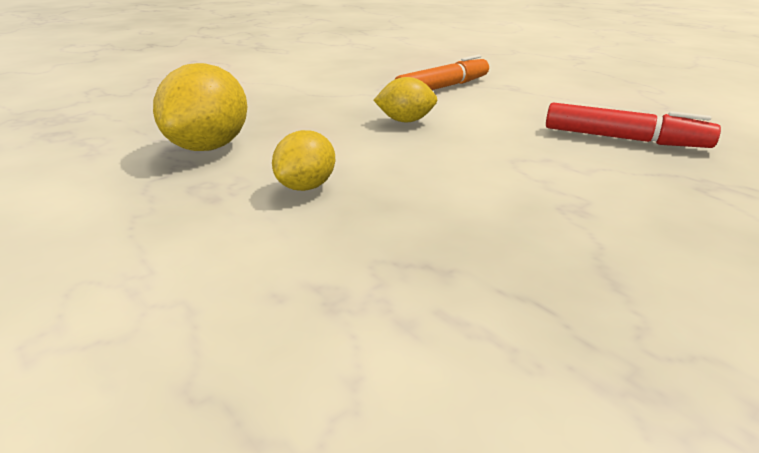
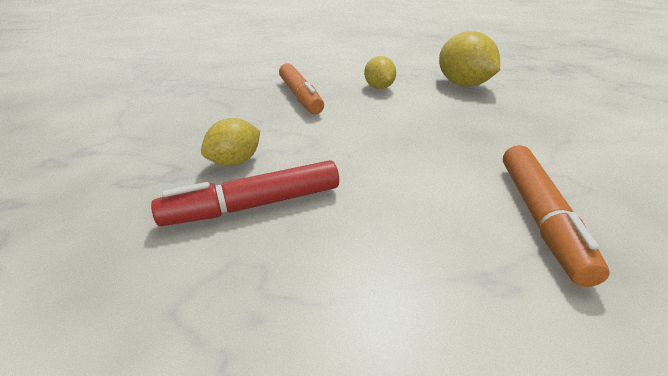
camera: 135 degrees right, 5 degrees up
(405, 121) = (439, 142): yellow lemon -> yellow lemon (235, 162)
(448, 223) = (300, 96): none -> orange marker

